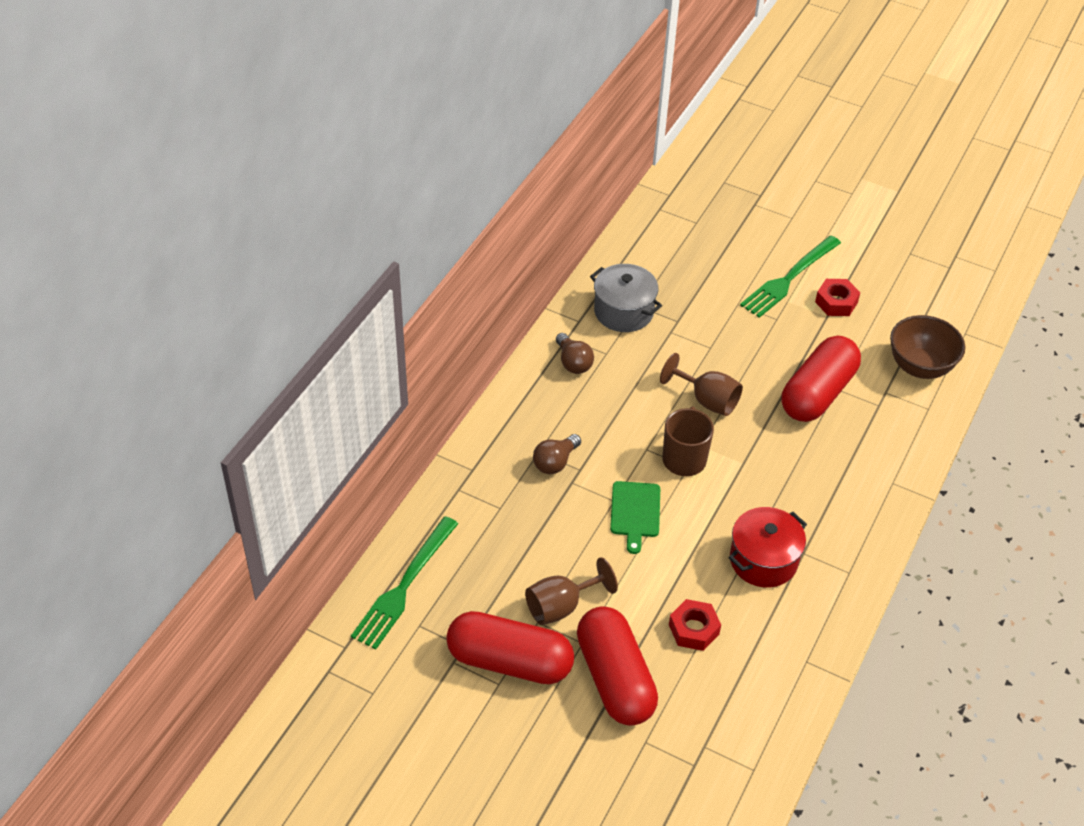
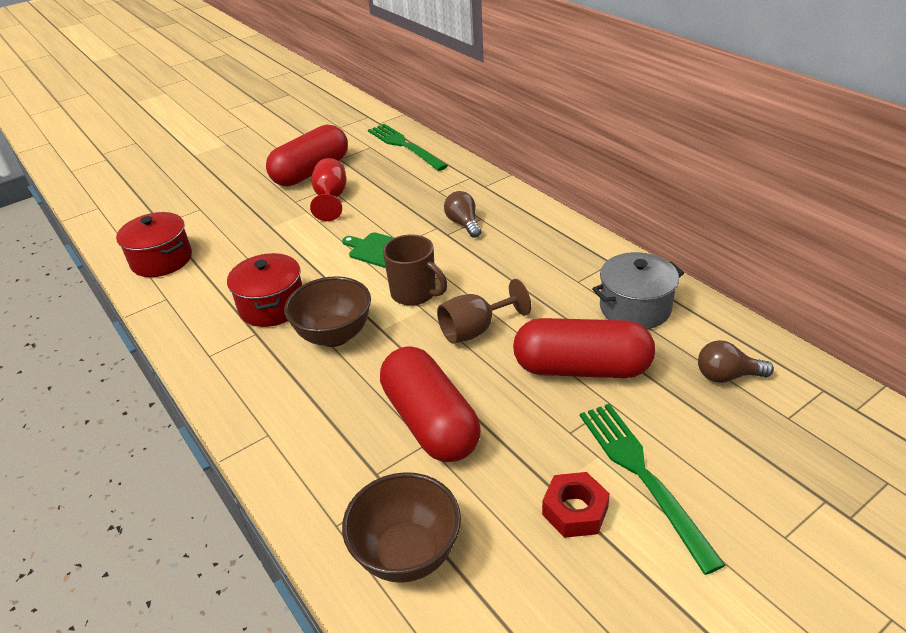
camera: 120 degrees right, 10 degrees down
(561, 606) = (331, 199): brown goblet -> red goblet
(573, 362) = (575, 258): brown light bulb -> brown light bulb (727, 376)
(615, 679) = (255, 207): red capsule -> red capsule (581, 368)
(694, 629) = (252, 251): red nut -> none
(755, 711) = (161, 260): none -> red pot
(770, 492) = (334, 335): none -> brown bowl

